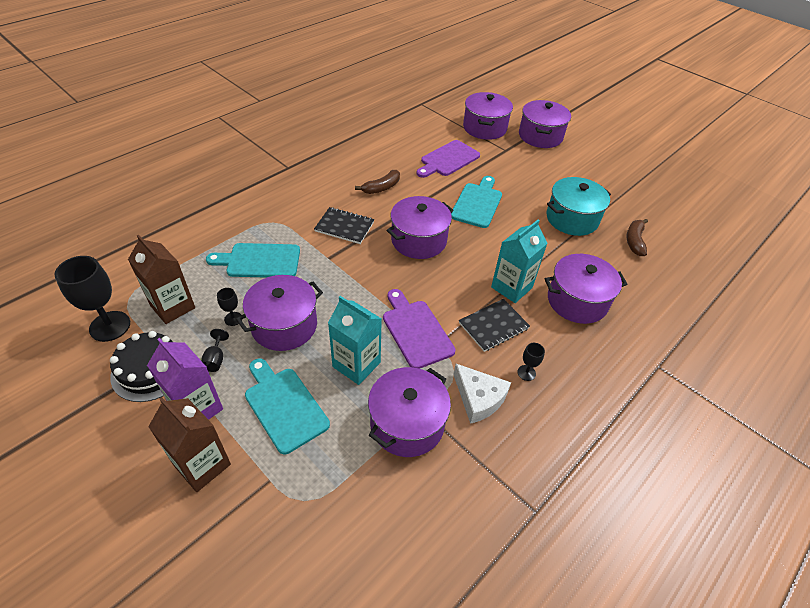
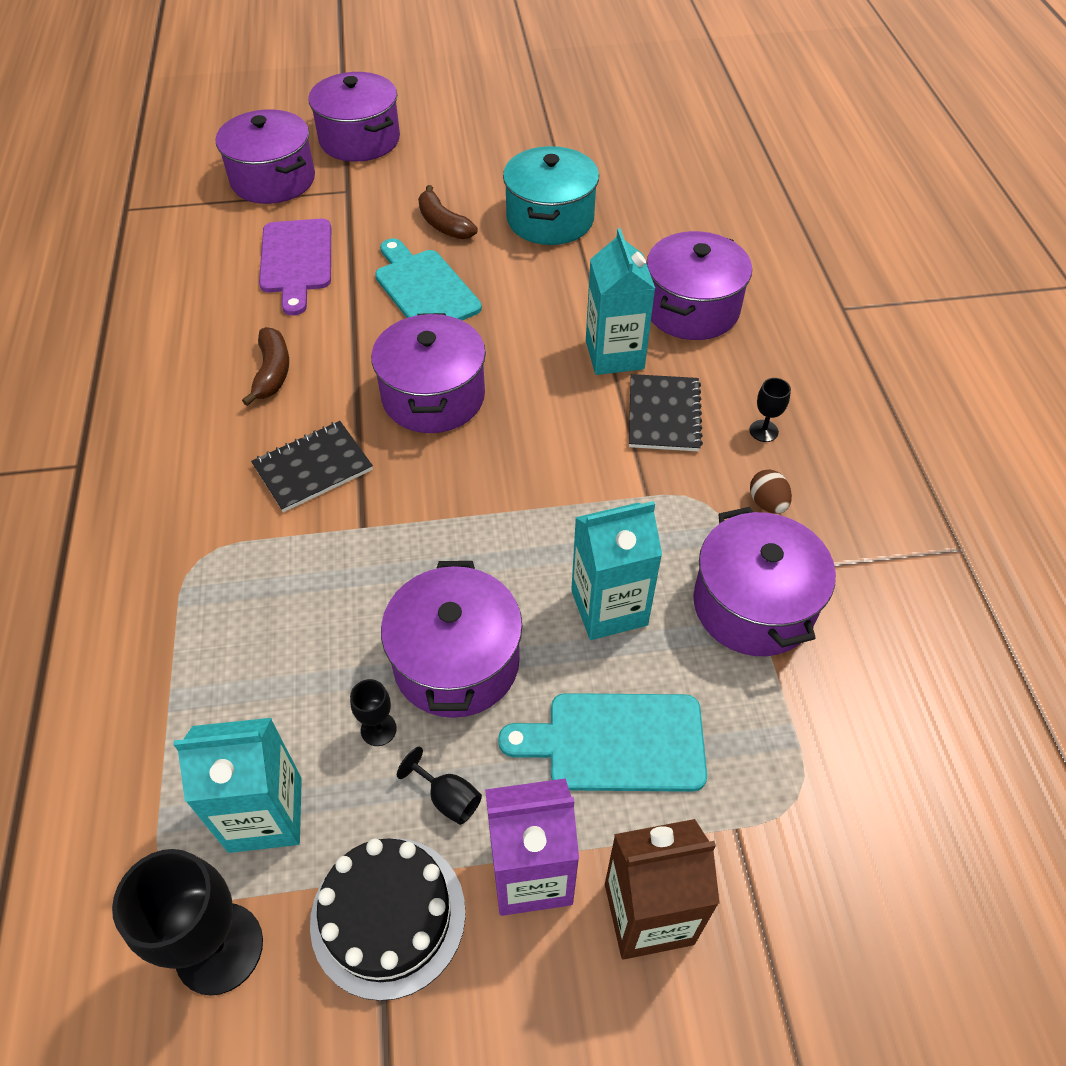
camera: 50 degrees left, 5 degrees up
(173, 307) = (265, 814): brown carton -> turquoise carton
(260, 261) = (278, 625): turquoise cutting board -> none
(415, 331) = (604, 503): purple cutting board -> none
(478, 398) = (767, 503): white cheese -> brown egg
(634, 241) = (642, 193): brown banana -> brown banana (443, 224)

